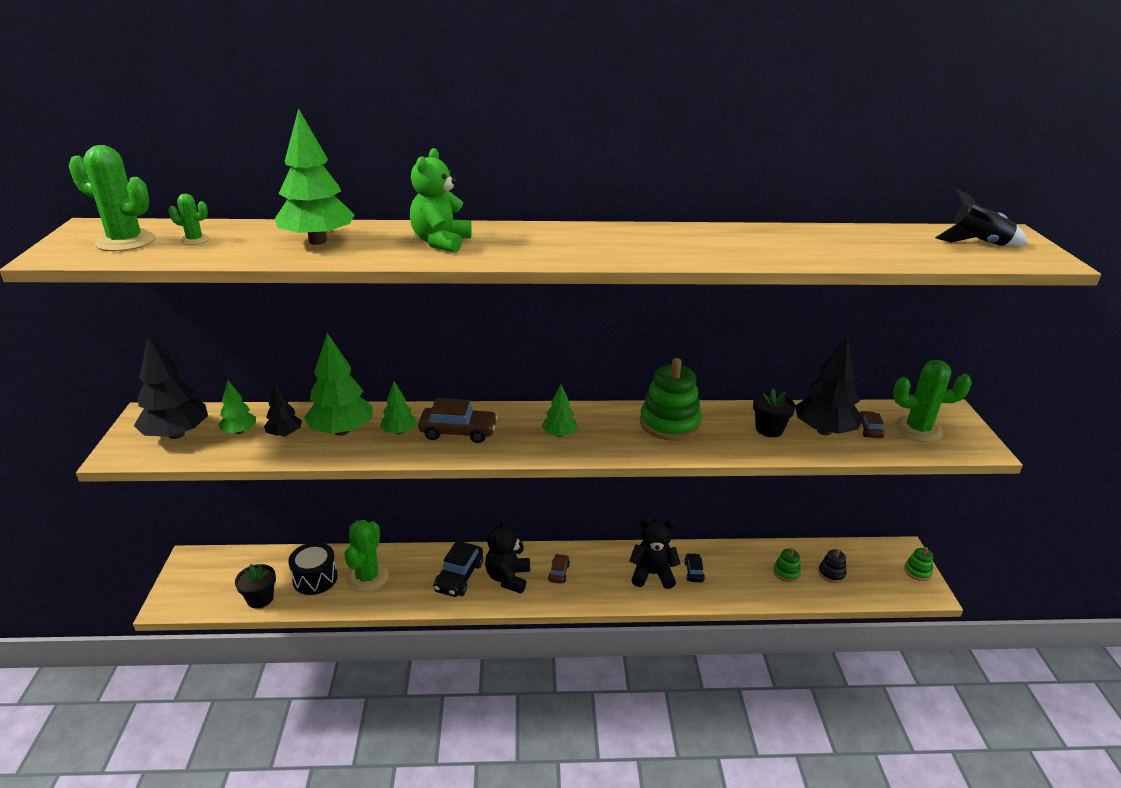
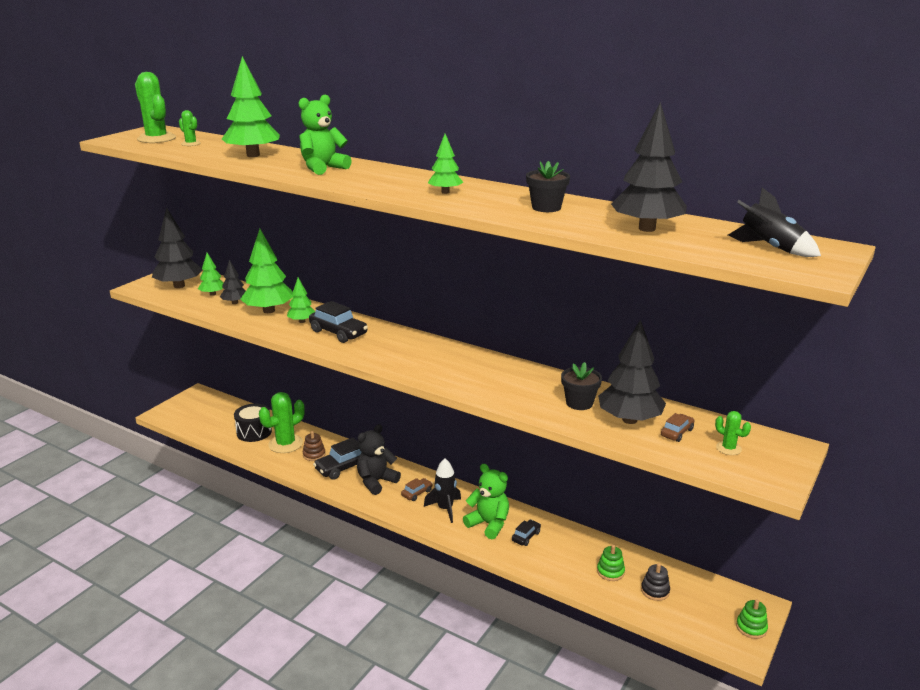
camera: 35 degrees right, 5 degrees down
(260, 599) = (212, 431): black flower pot -> black flower pot (546, 207)
(412, 576) = (314, 454): none -> brown stacking toy
(458, 432) = (338, 333): brown car -> black car
(559, 434) = (405, 355): green tree -> green tree (445, 192)
(600, 577) = (445, 509): none -> black rocket
(652, 574) = (489, 524): black teddy bear -> green teddy bear
(669, 424) = (499, 374): green stacking toy -> none
(866, 246) = (647, 228): none -> black tree
(918, 430) = (728, 448): green cactus -> green cactus, size x0.50

